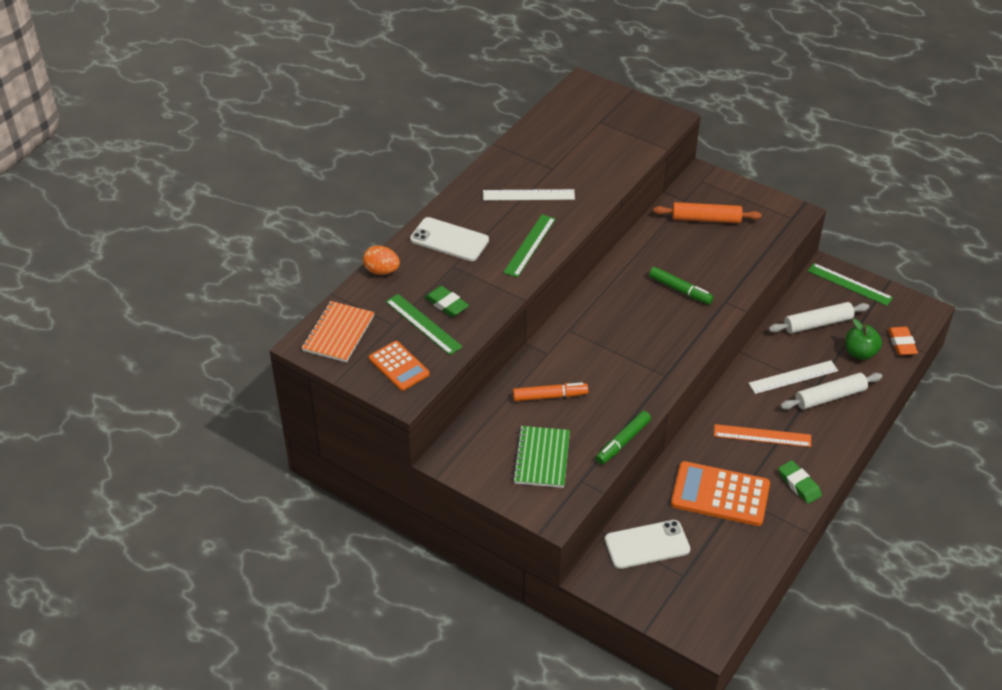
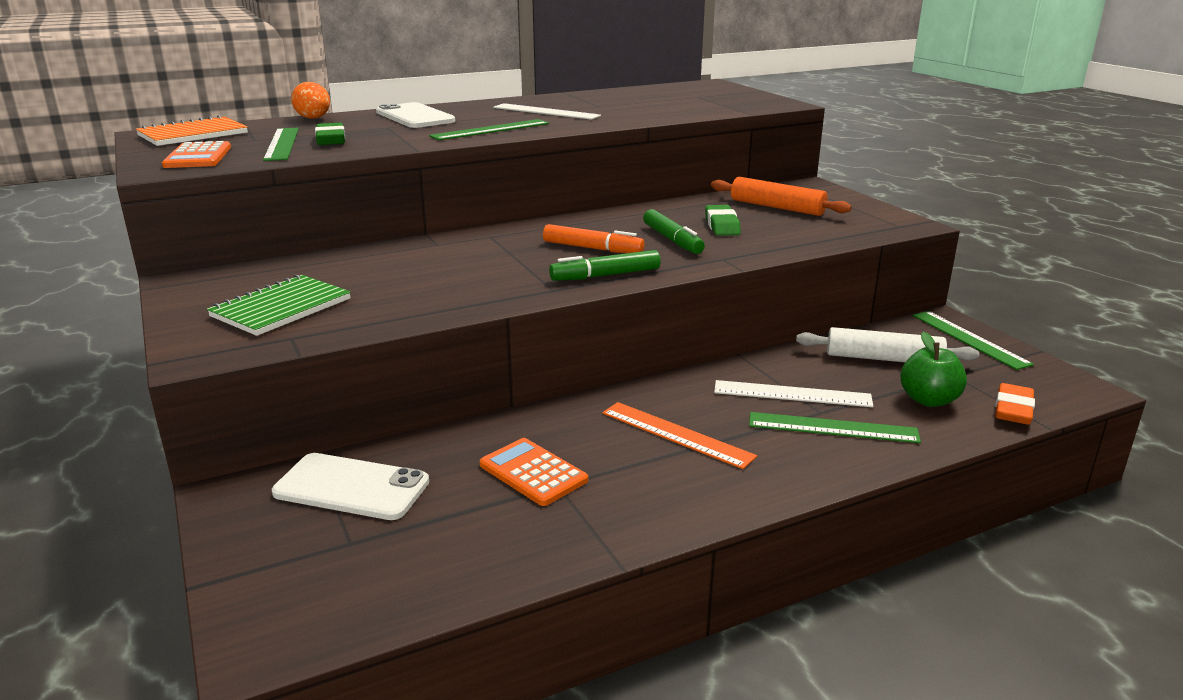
camera: 30 degrees right, 20 degrees down
(550, 396) = (382, 270): orange marker -> orange marker (592, 248)
(623, 442) = (403, 323): green marker -> green marker (605, 275)
(720, 494) = (533, 473): orange calculator -> orange calculator, size x0.61
(799, 484) = (674, 504): green eraser -> green eraser (722, 225)
(830, 397) = (832, 428): white rolling pin -> green ruler

